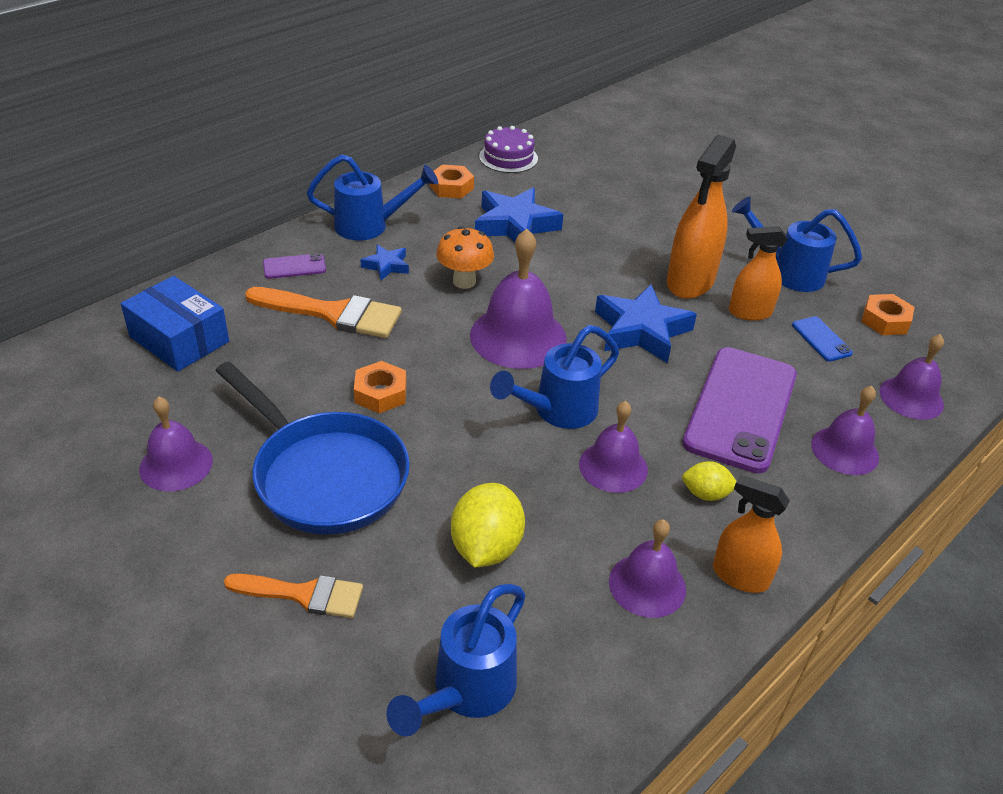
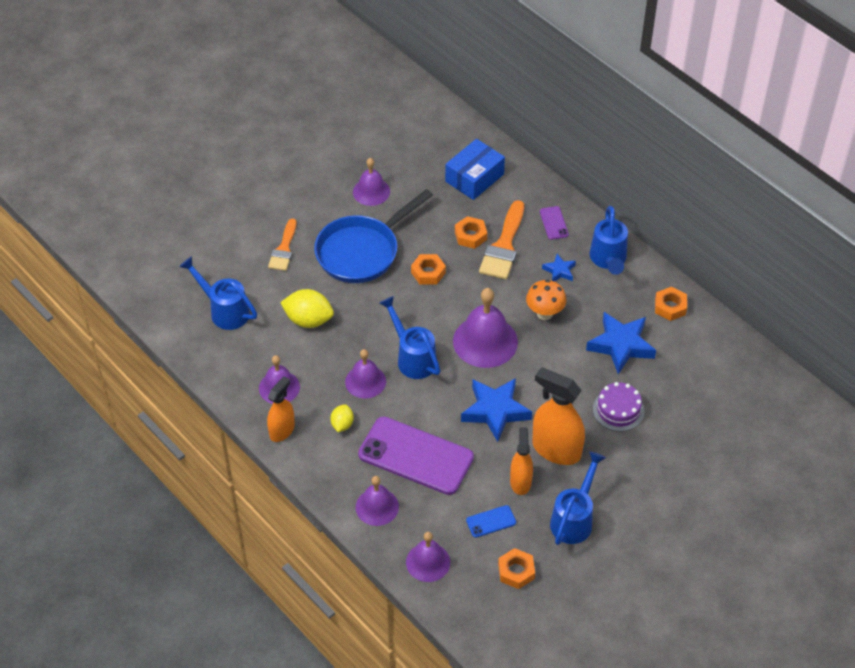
camera: 95 degrees right, 10 degrees up
(306, 346) = (470, 236): none -> orange nut
(508, 157) = (724, 345): purple cake -> purple cake (618, 410)

